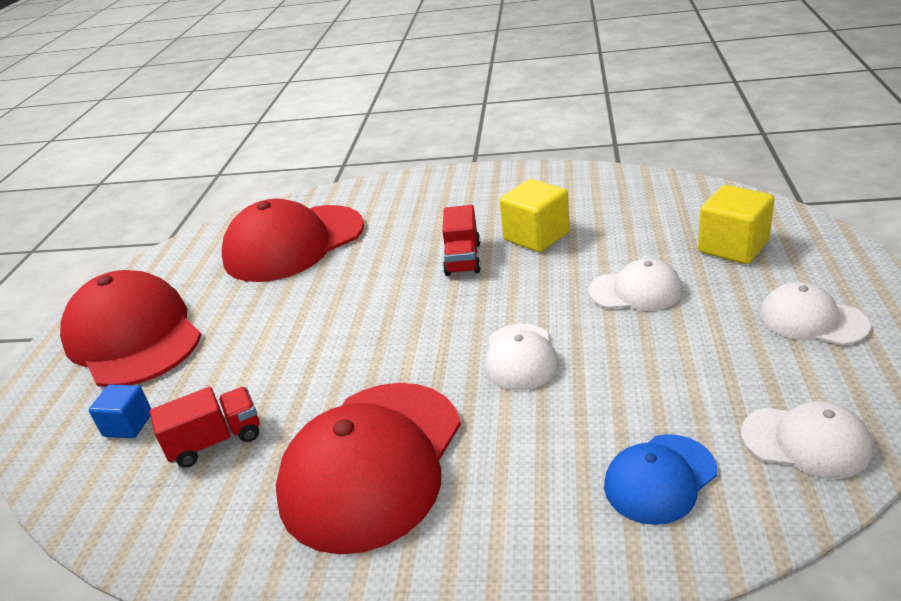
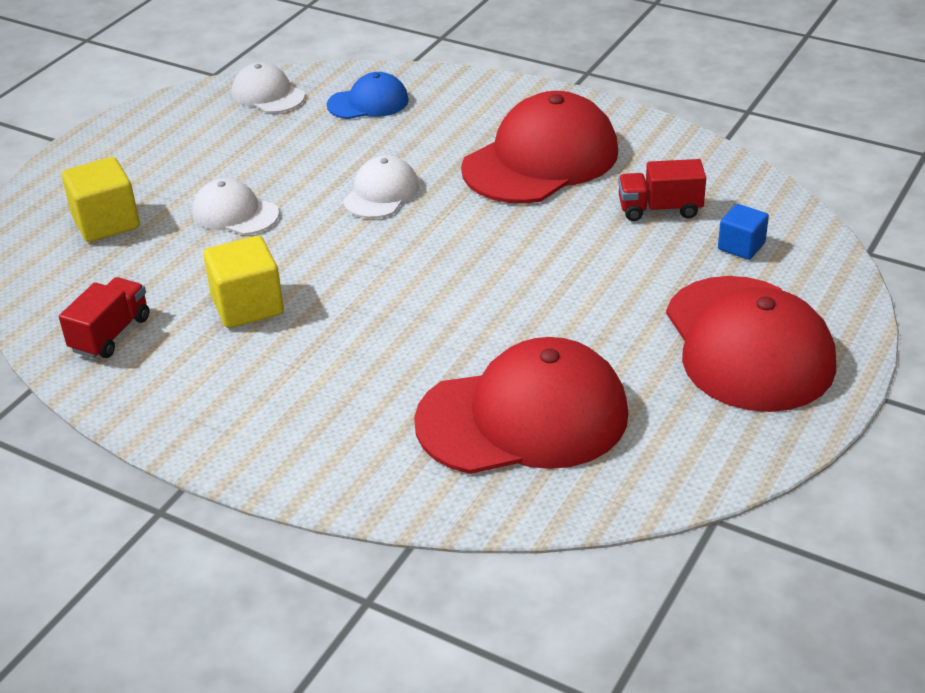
camera: 160 degrees left, 5 degrees up
(463, 259) = (345, 307): red truck -> red truck (110, 334)
(812, 320) = (153, 149): white cap -> none

